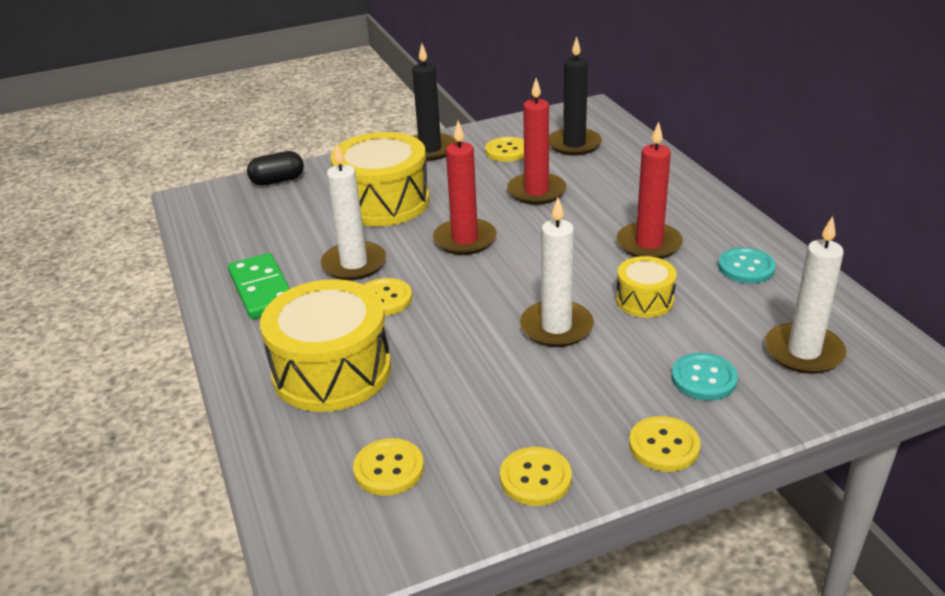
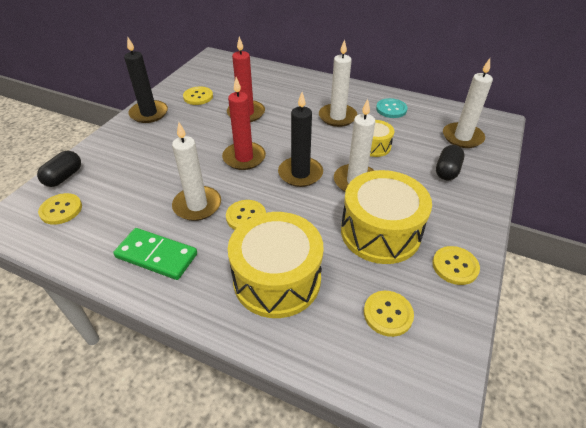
camera: 45 degrees left, 10 degrees up
(383, 202) = (163, 158): yellow drum -> yellow drum (380, 232)
(574, 144) = (230, 79): black candle -> black candle (300, 174)
(649, 244) = (337, 117): red candle -> white candle
(664, 446) = (477, 213): yellow button -> yellow button (61, 210)
(703, 378) = (447, 171): turquoise button -> black capsule

